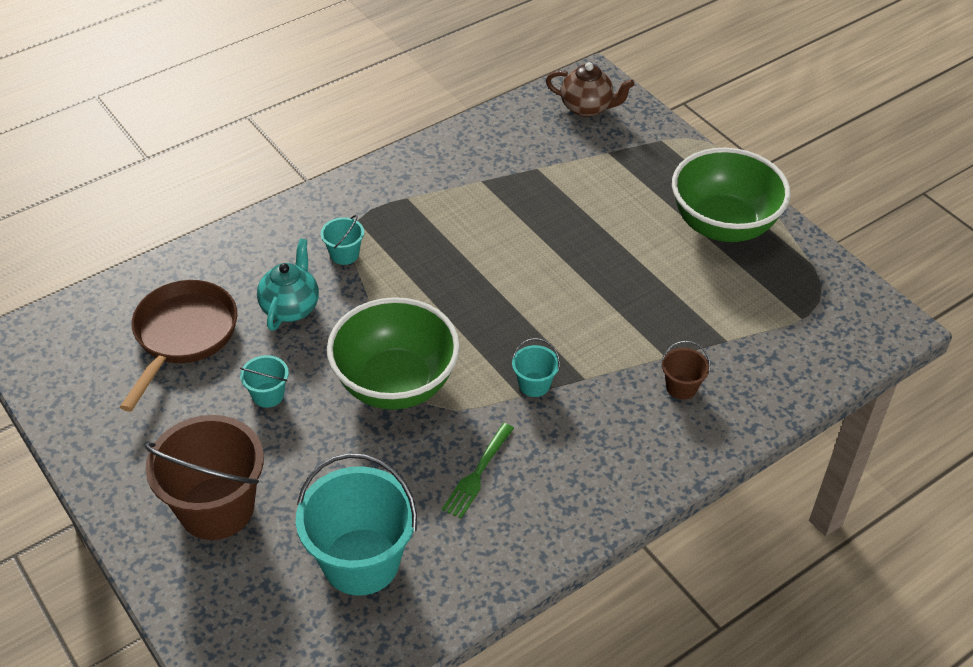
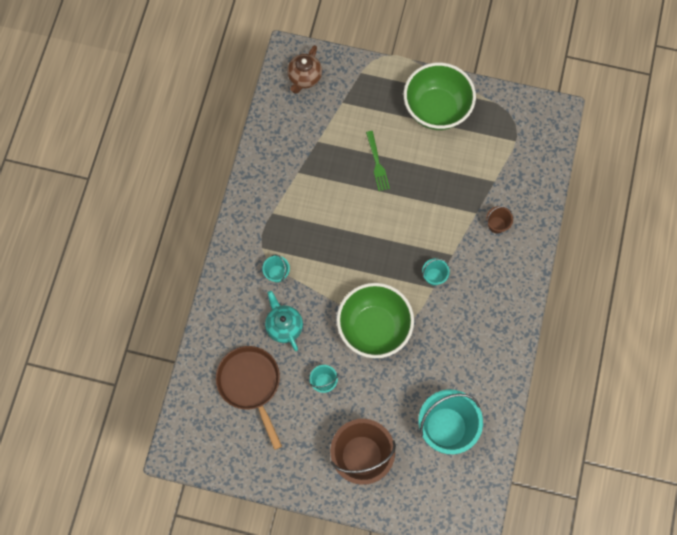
camera: 40 degrees left, 25 degrees up
(477, 473) = (452, 344): green fork -> green fork (377, 163)
(587, 108) = (304, 78): brown teapot -> brown teapot turned 135 degrees clockwise

